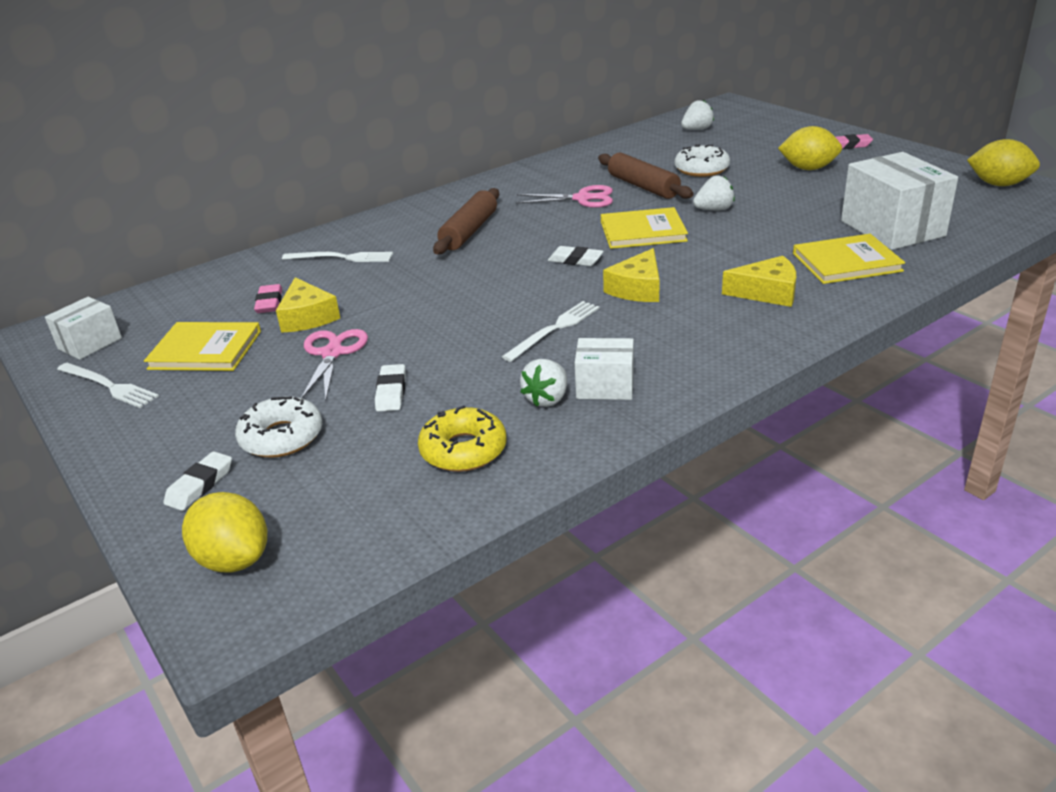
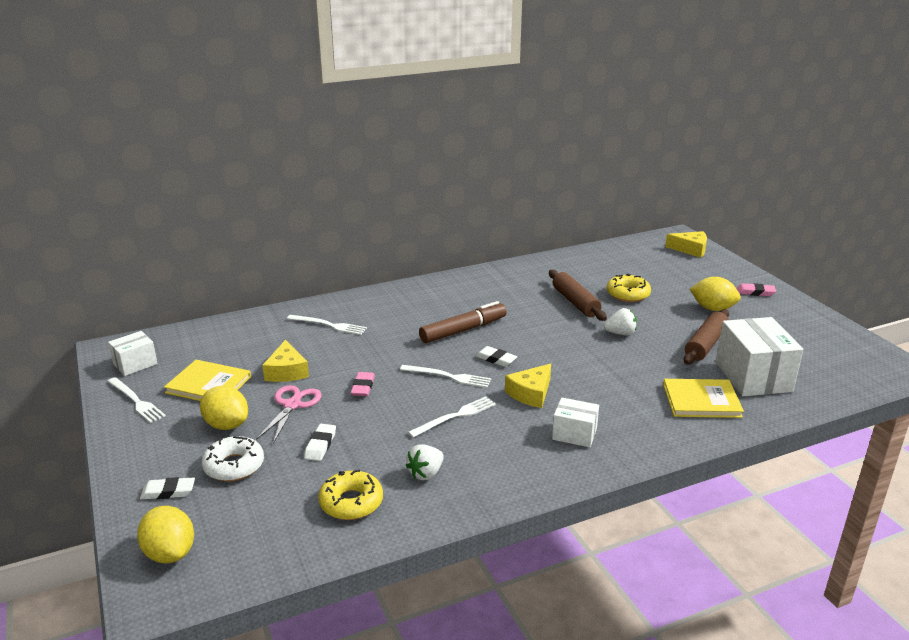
camera: 10 degrees right, 5 degrees down
(200, 485) = (168, 492): white eraser -> white eraser turned 45 degrees clockwise
(269, 303) = (265, 354): pink eraser -> pink eraser (363, 387)
(469, 231) = (428, 319): brown rolling pin -> brown rolling pin (705, 344)
(519, 236) = (463, 330): none -> brown marker
(524, 288) = (448, 376): none -> white fork
(582, 199) = (524, 305): pink scissors -> none
(605, 386) = (471, 472): white box -> white box (574, 434)
(643, 231) = (557, 343): yellow book -> none
(697, 129) = (641, 256): white strawberry -> none
(701, 169) = (628, 294): white donut -> yellow donut
(767, 292) = (627, 416): yellow cheese -> yellow cheese (690, 249)
(998, 184) = (861, 351): yellow lemon -> yellow lemon (226, 425)

